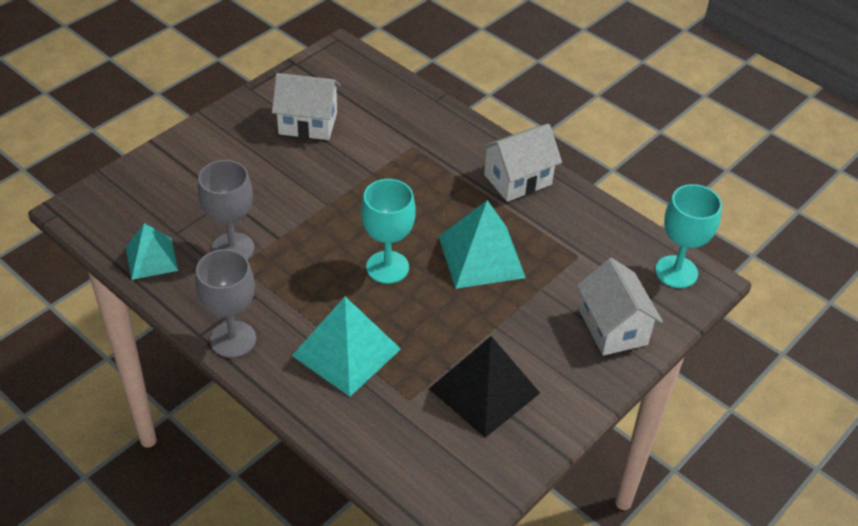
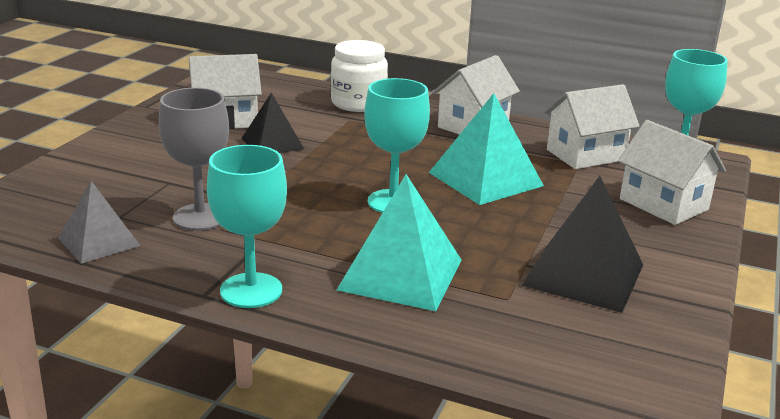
camera: 20 degrees left, 20 degrees down
(151, 258) = (98, 241): turquoise pyramid -> grey pyramid
(233, 339) = (251, 290): grey goblet -> turquoise goblet
(330, 166) = (272, 143): none -> black pyramid
(433, 122) = (358, 103): none -> white jar
(592, 245) = (585, 155): none -> white house

